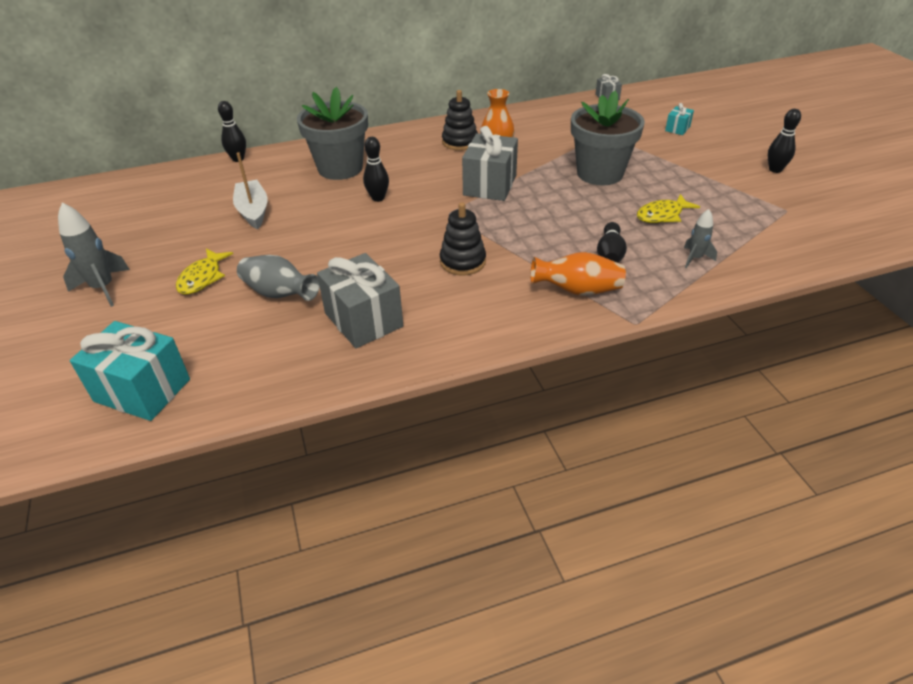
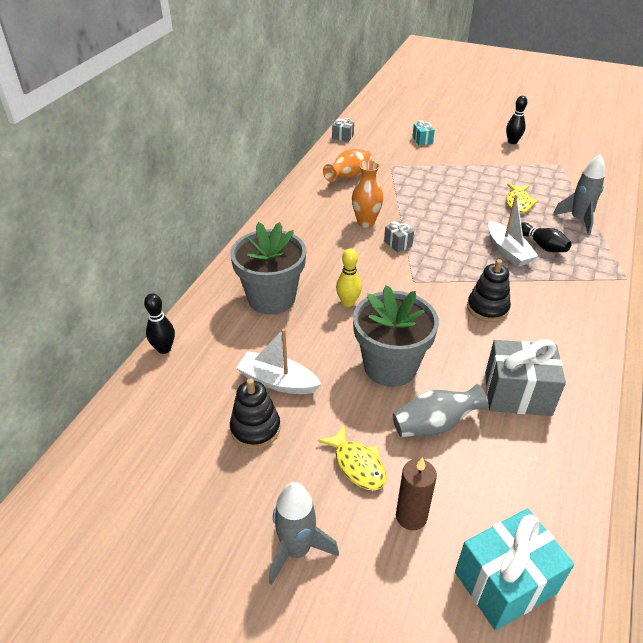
camera: 50 degrees left, 0 degrees up
(172, 321) = (411, 516): none -> brown candle
(378, 198) = (348, 302): black bowling pin -> yellow bowling pin
(460, 142) = (315, 223): black stacking toy -> black stacking toy (255, 428)
(490, 185) = (398, 243): grey gift -> grey gift, size x0.48
(568, 239) = (508, 251): none -> white boat
(577, 290) = (571, 280): orange vase -> orange vase (348, 176)
(600, 173) = (440, 195): grey flower pot -> grey flower pot (390, 366)
(695, 258) = (578, 220): grey rocket -> grey rocket, size x1.67

